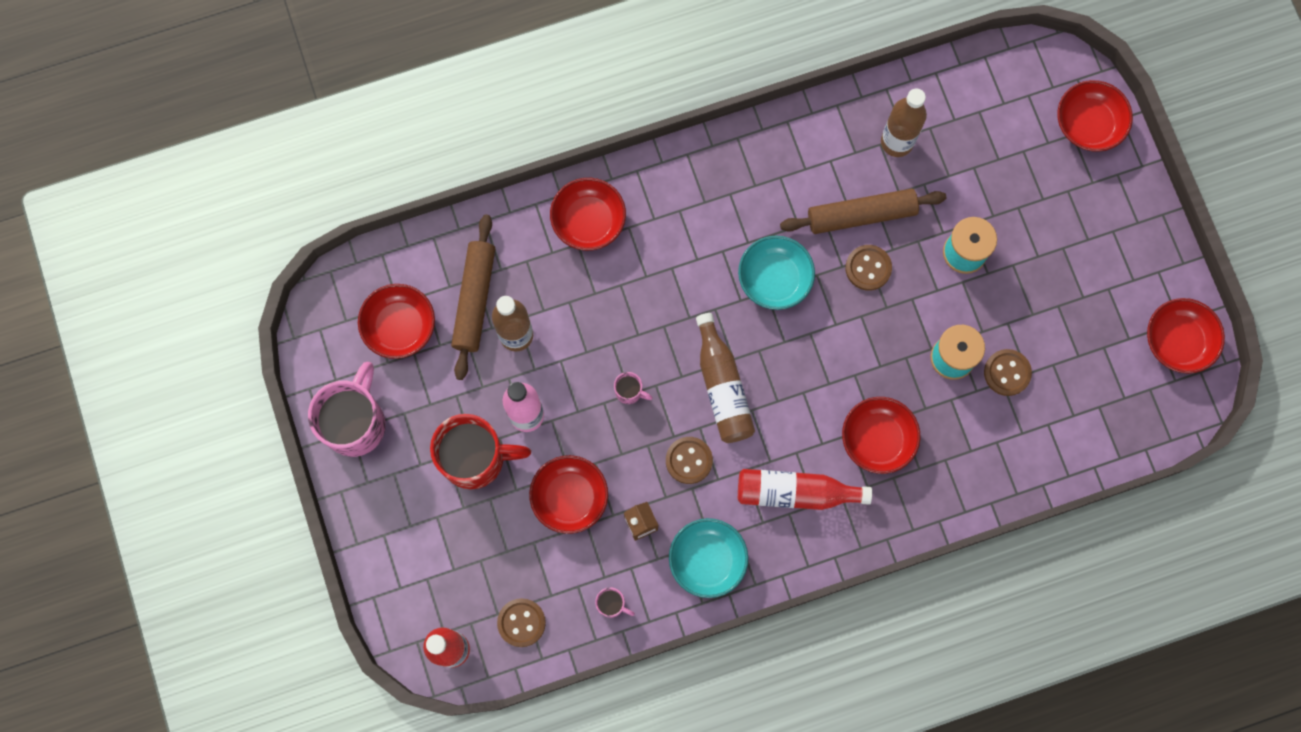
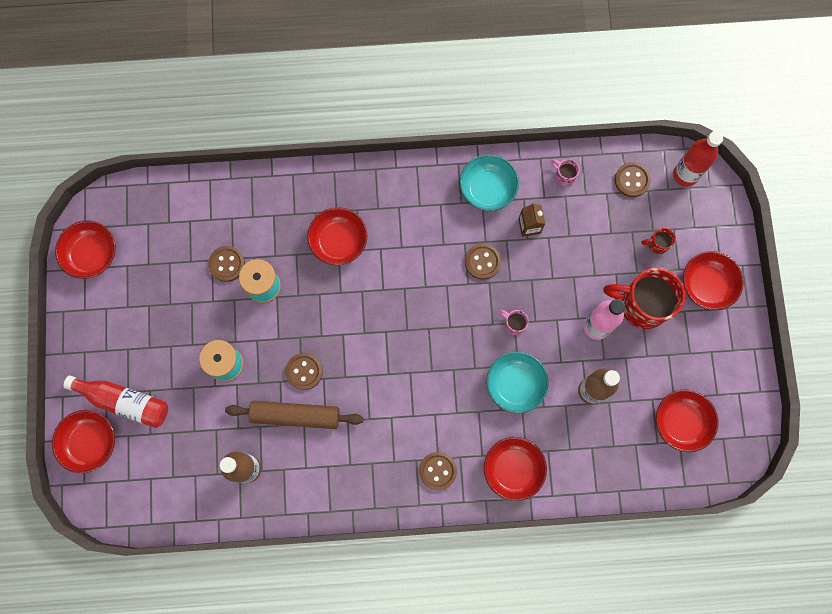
camera: 165 degrees left, 0 degrees up
(356, 423) = (728, 355): pink mug -> none
(471, 543) = (657, 244): none -> red mug
(474, 299) = (618, 428): brown rolling pin -> none
(570, 497) = (577, 258): red bowl -> red bowl (707, 285)
(676, 196) = (438, 471): none -> brown button
(722, 387) = (442, 309): brown bottle -> none
(774, 279) = (379, 382): turquoise bowl -> turquoise bowl (515, 384)
(795, 492) = (410, 219): red bottle -> red bottle (124, 402)

